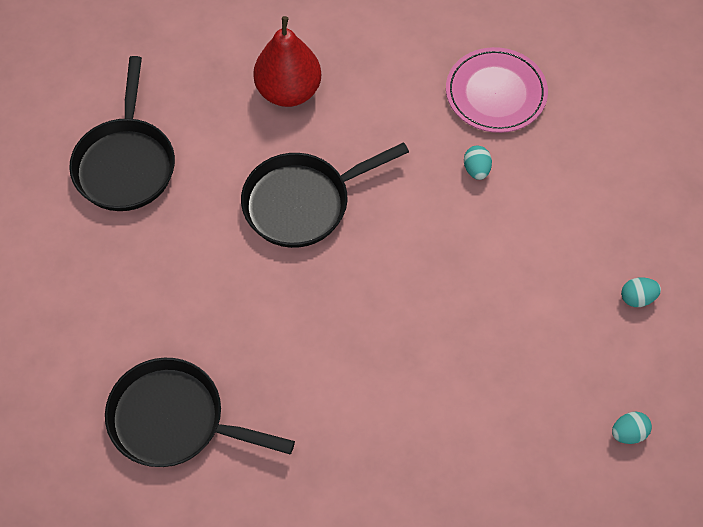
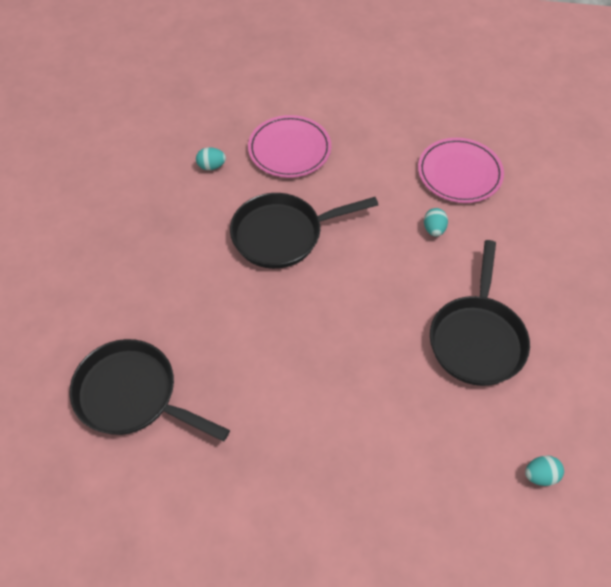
camera: 10 degrees right, 5 degrees down
(125, 164) = (146, 185): black pan -> black pan (477, 338)
(288, 91) = (289, 149): red pear -> pink plate
(637, 298) = (562, 355): turquoise egg -> turquoise egg (211, 166)

